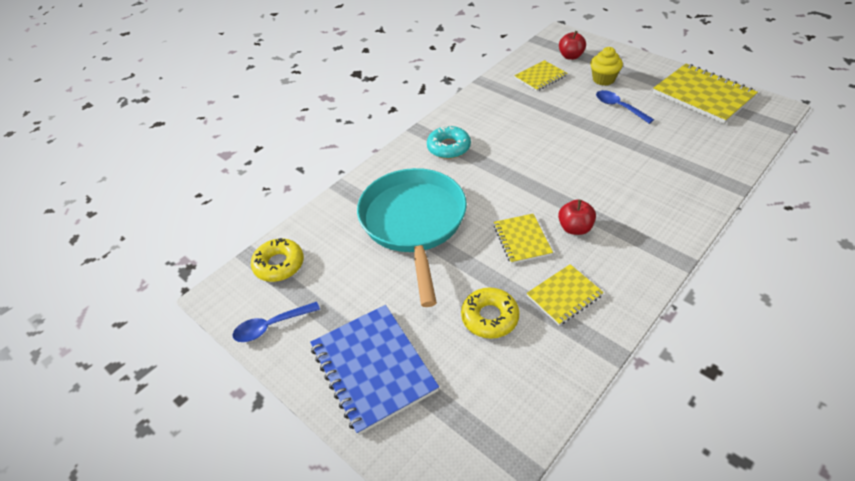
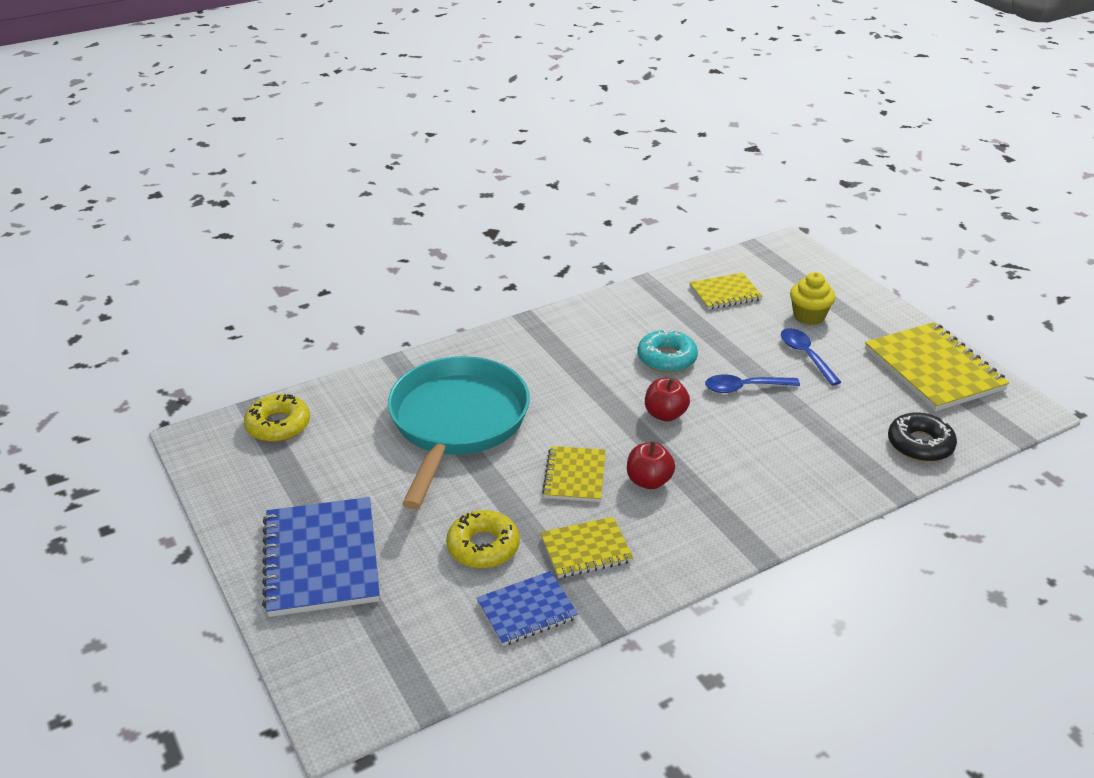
camera: 15 degrees right, 10 degrees down
(271, 326) = (236, 485): blue spoon -> blue spoon (744, 388)
(448, 147) = (552, 348): turquoise donut -> turquoise donut (666, 358)
(552, 360) = (527, 610): none -> blue notebook
(570, 56) = (784, 276): red apple -> red apple (665, 414)
(729, 149) = (920, 444): none -> black donut

